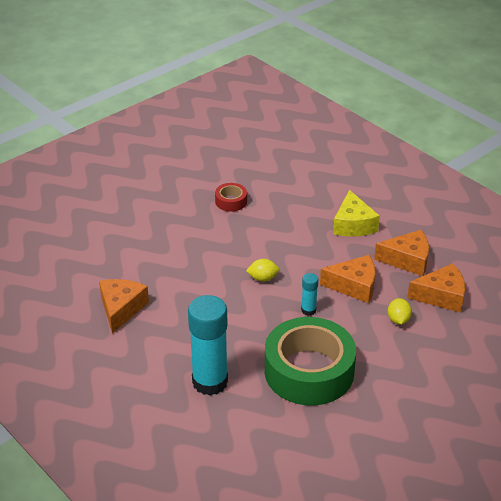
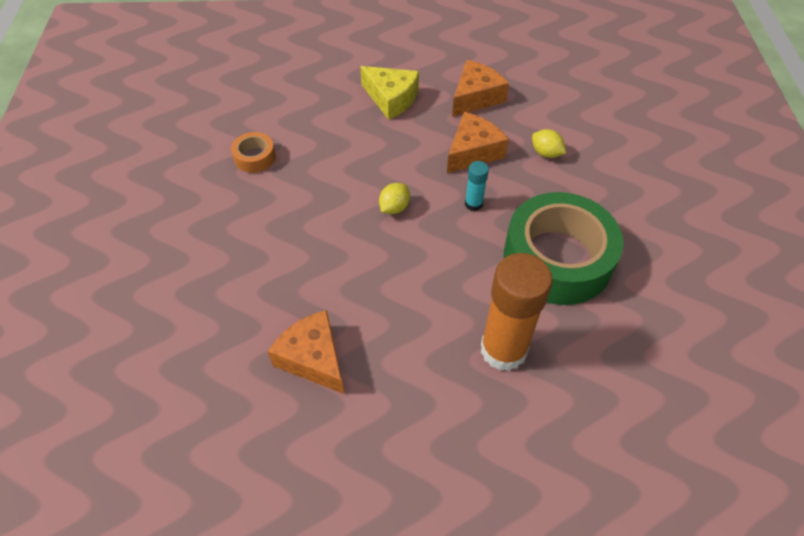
camera: 50 degrees left, 15 degrees up
(210, 382) = (503, 350): turquoise glue stick -> orange glue stick
(231, 201) = (255, 157): red tape -> orange tape
(441, 296) = (542, 108): orange cheese -> none

